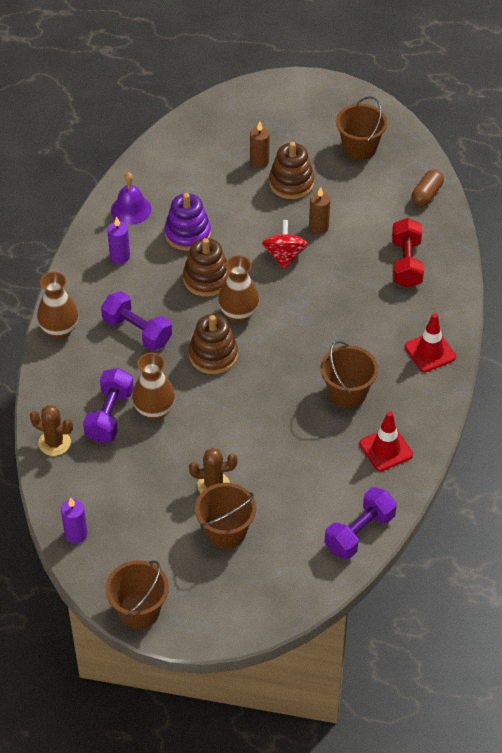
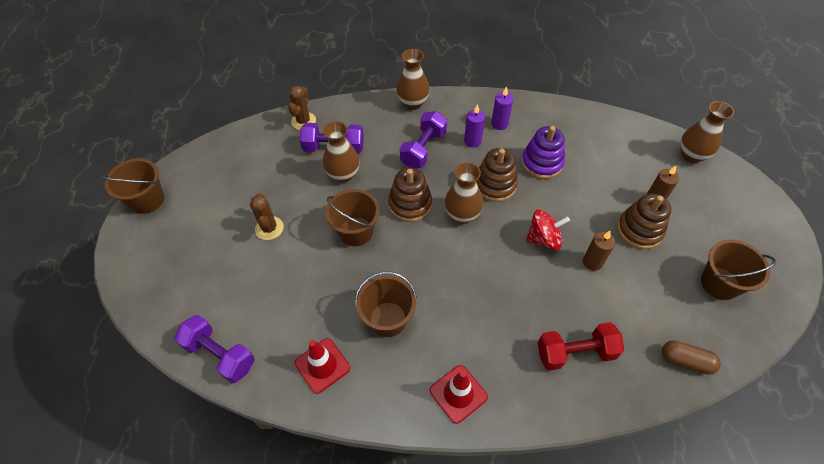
camera: 80 degrees right, 5 degrees up
(76, 534) = (219, 149): purple candle -> purple candle (472, 141)
(131, 209) = (553, 121): purple bell -> none
(211, 116) = (691, 155): none -> brown vase
(226, 531) = (221, 245): brown bucket -> brown bucket (356, 231)

